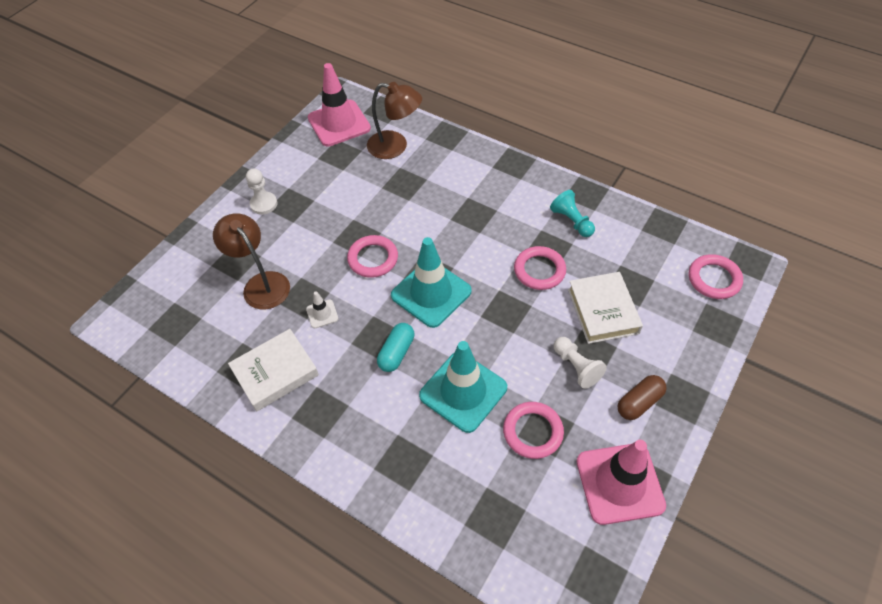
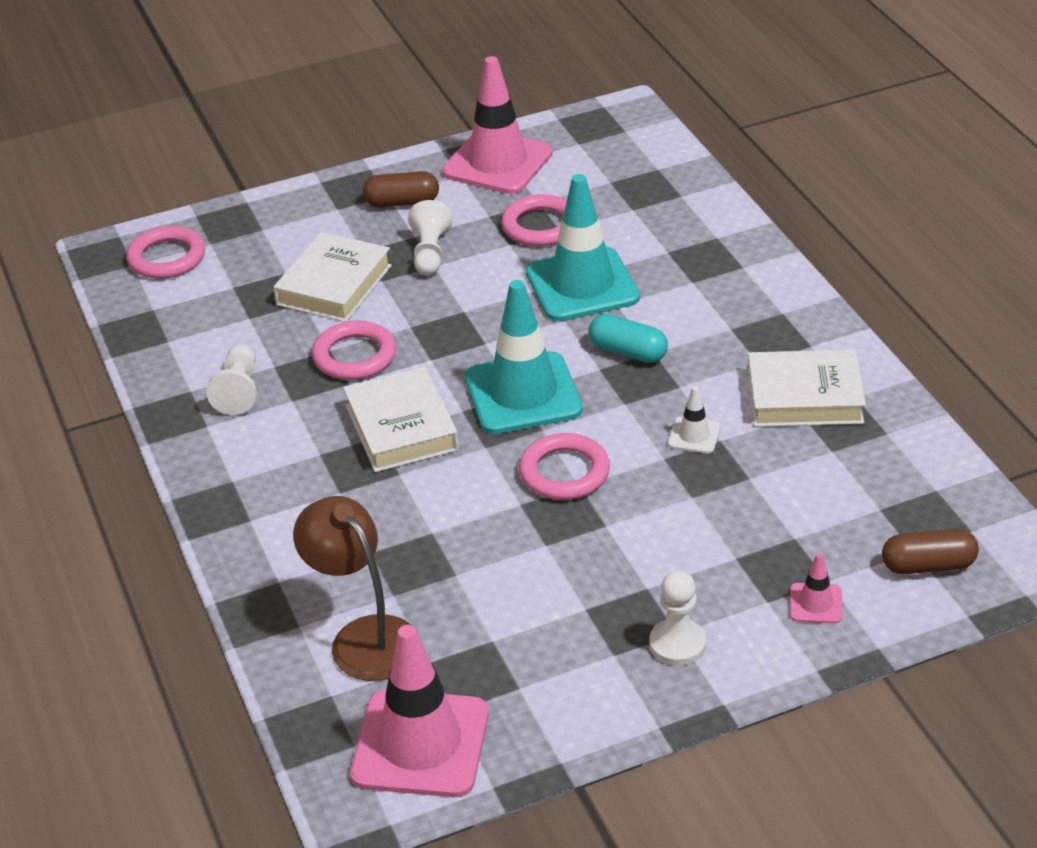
camera: 145 degrees left, 15 degrees down
(164, 297) = (928, 566): none -> brown capsule
(211, 251) = (815, 603): none -> pink traffic cone
(261, 284) = (759, 515): brown lamp -> none
(396, 352) = (628, 352): turquoise capsule -> turquoise capsule turned 60 degrees clockwise
(473, 242) = (401, 427): none -> white book
(572, 221) = (238, 391): turquoise pawn -> white pawn

